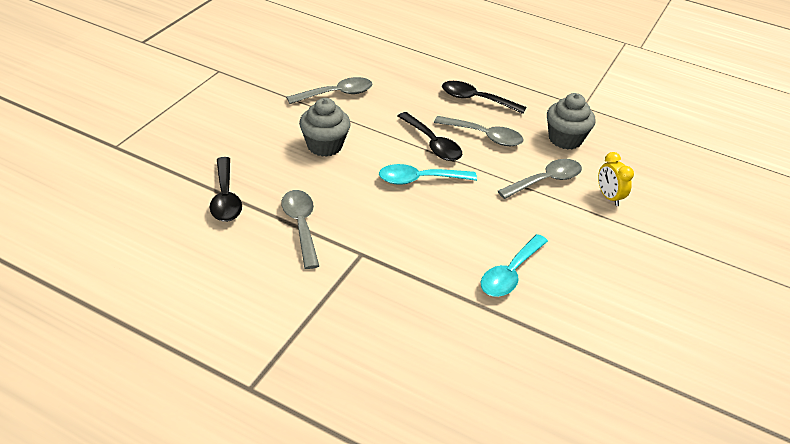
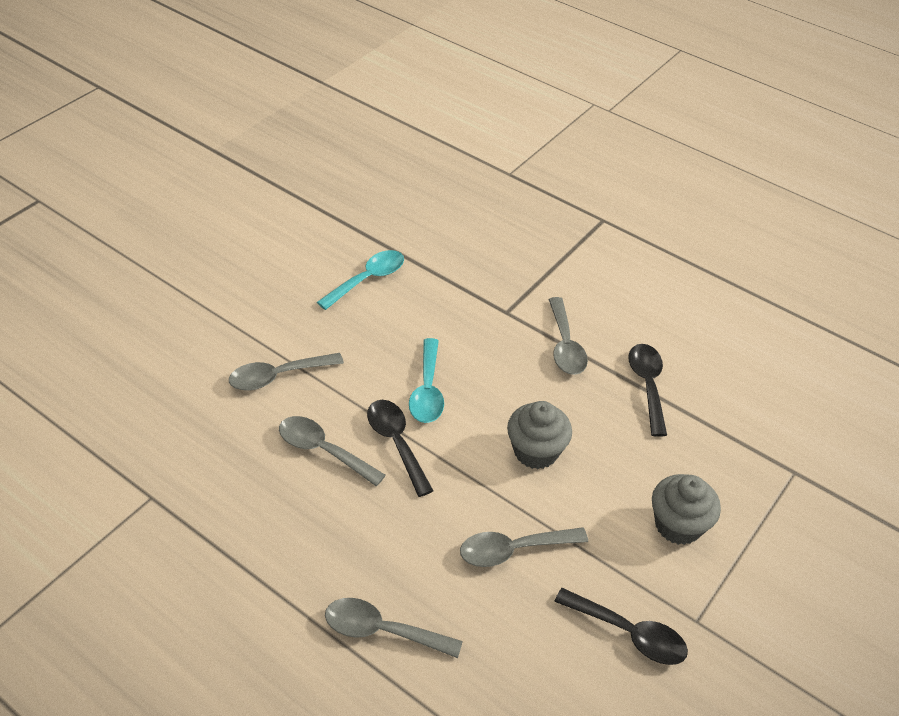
camera: 170 degrees left, 5 degrees up
(410, 59) = (382, 630): none -> grey spoon
(419, 179) = (427, 390): turquoise spoon -> turquoise spoon turned 90 degrees clockwise
(476, 99) = (307, 522): black spoon -> black spoon (629, 633)
(565, 139) = (216, 437): grey cupcake -> grey cupcake (678, 525)
(609, 197) = (216, 349): yellow clock -> none

